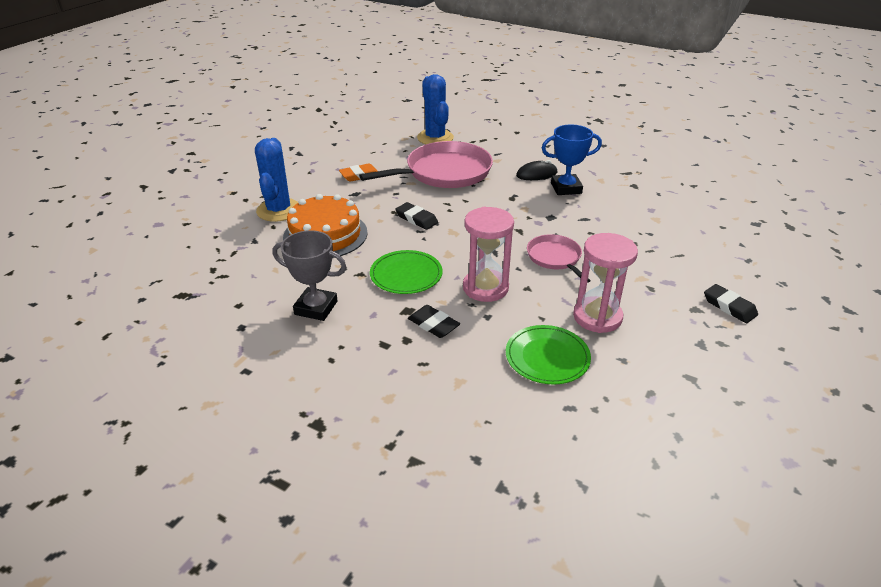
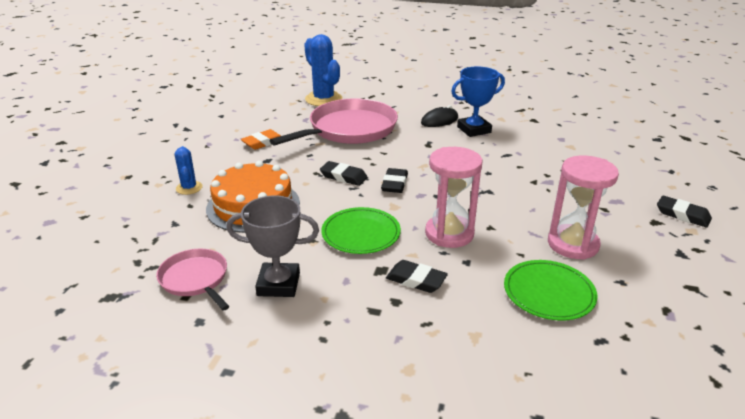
camera: 15 degrees left, 5 degrees down
(278, 210) = (189, 188): blue cactus -> blue cactus, size x0.53
(459, 233) = (394, 184): none -> black eraser
(555, 258) = (500, 194): pink pan -> pink pan (195, 279)

